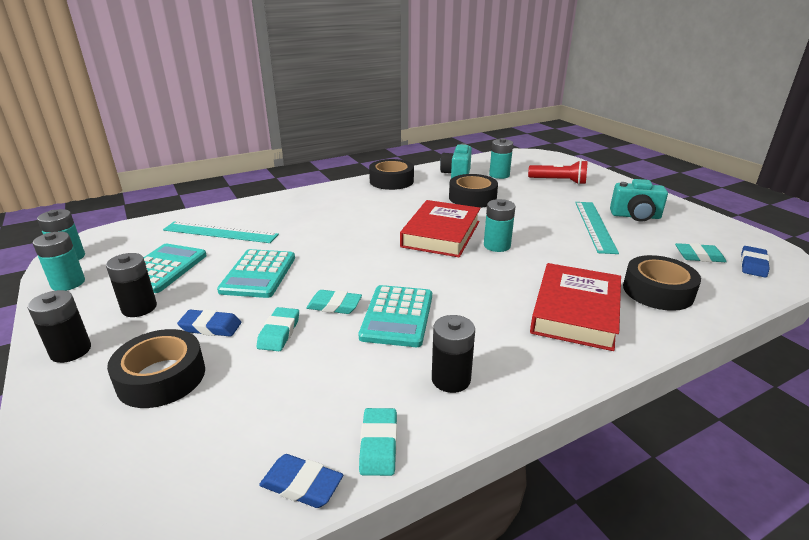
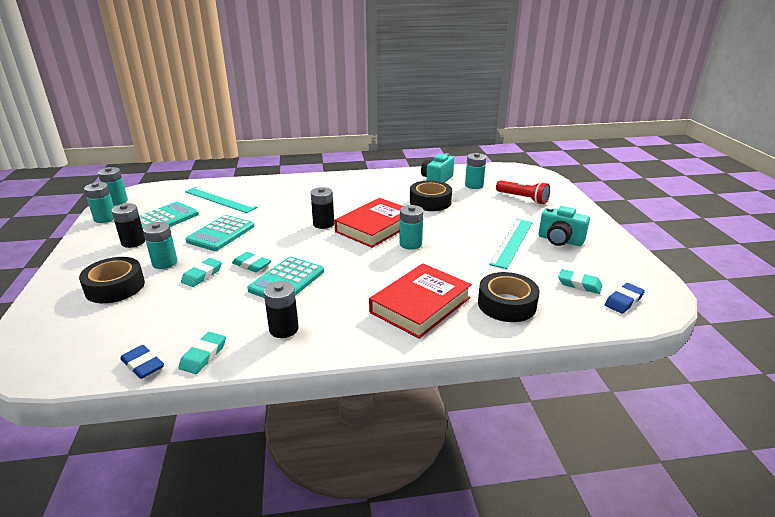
camera: 20 degrees right, 0 degrees up
(71, 351) = (79, 260): black battery -> black battery (323, 224)
(210, 327) = (165, 263): blue eraser -> turquoise battery
(391, 181) = (377, 178): black tape -> none

